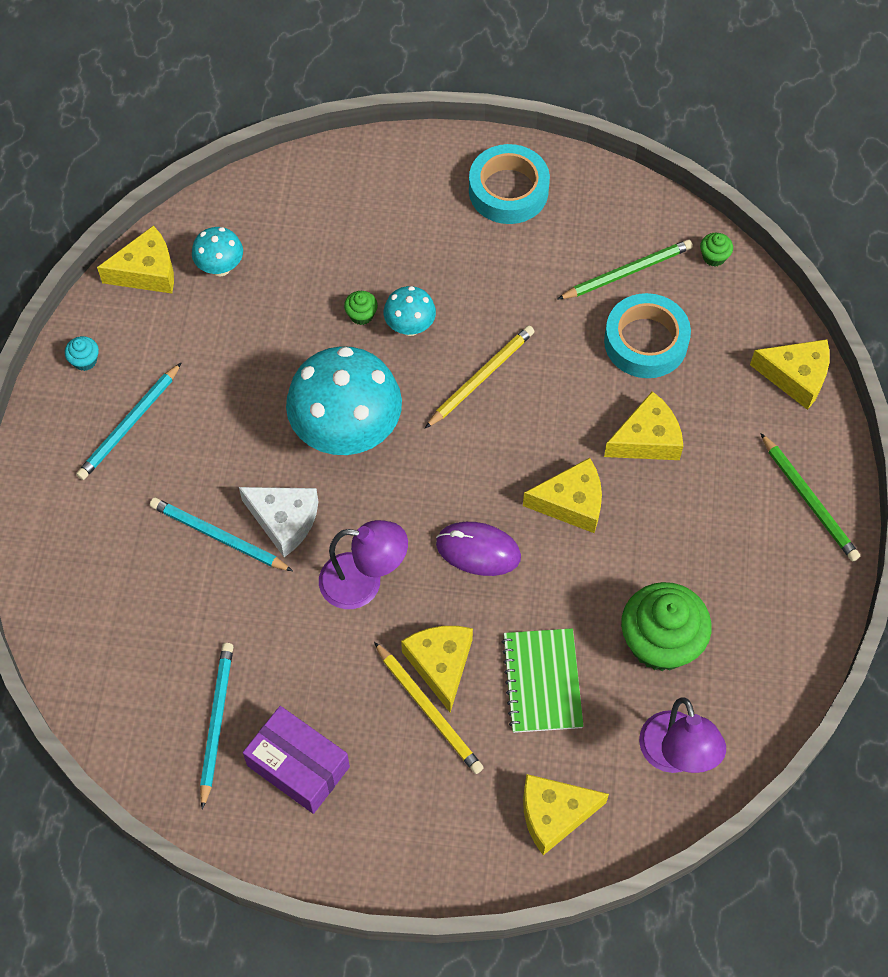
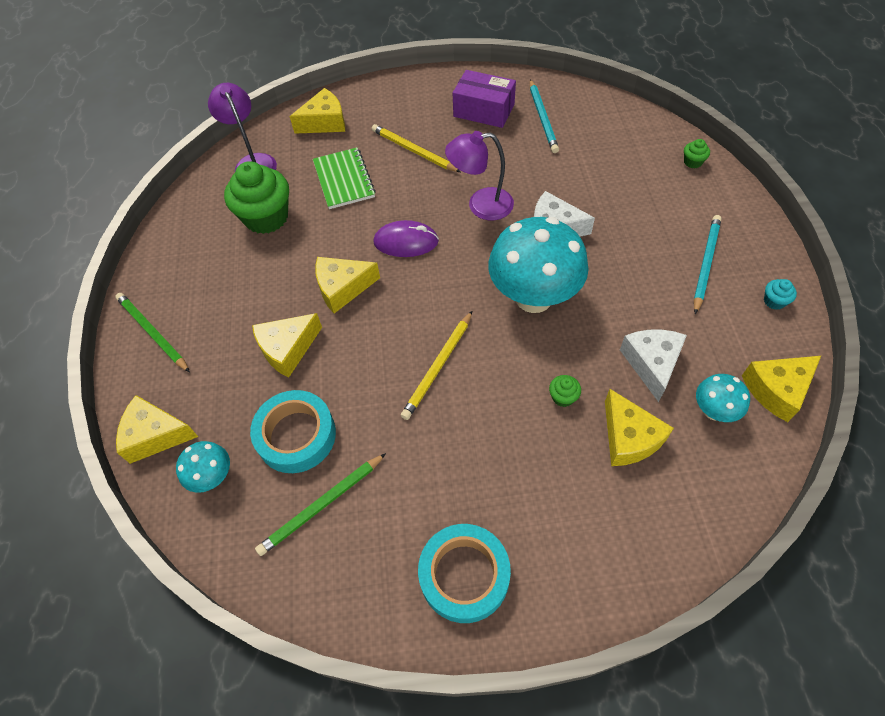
camera: 170 degrees right, 5 degrees down
(218, 537) = (595, 208): turquoise pencil -> none
(255, 326) = (651, 364): none -> white cheese
(410, 327) = (515, 397): turquoise mushroom -> turquoise mushroom (213, 477)
(440, 665) = (413, 174): yellow cheese -> yellow cheese (629, 437)
(714, 257) = (233, 547): green cupcake -> green cupcake (692, 162)

